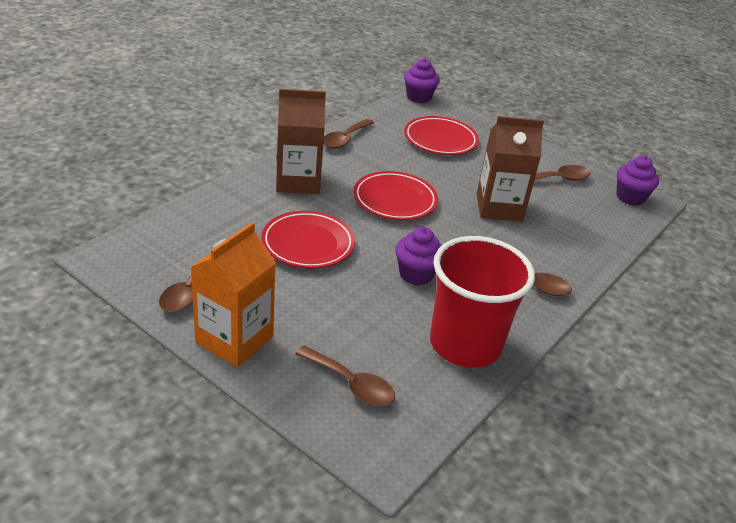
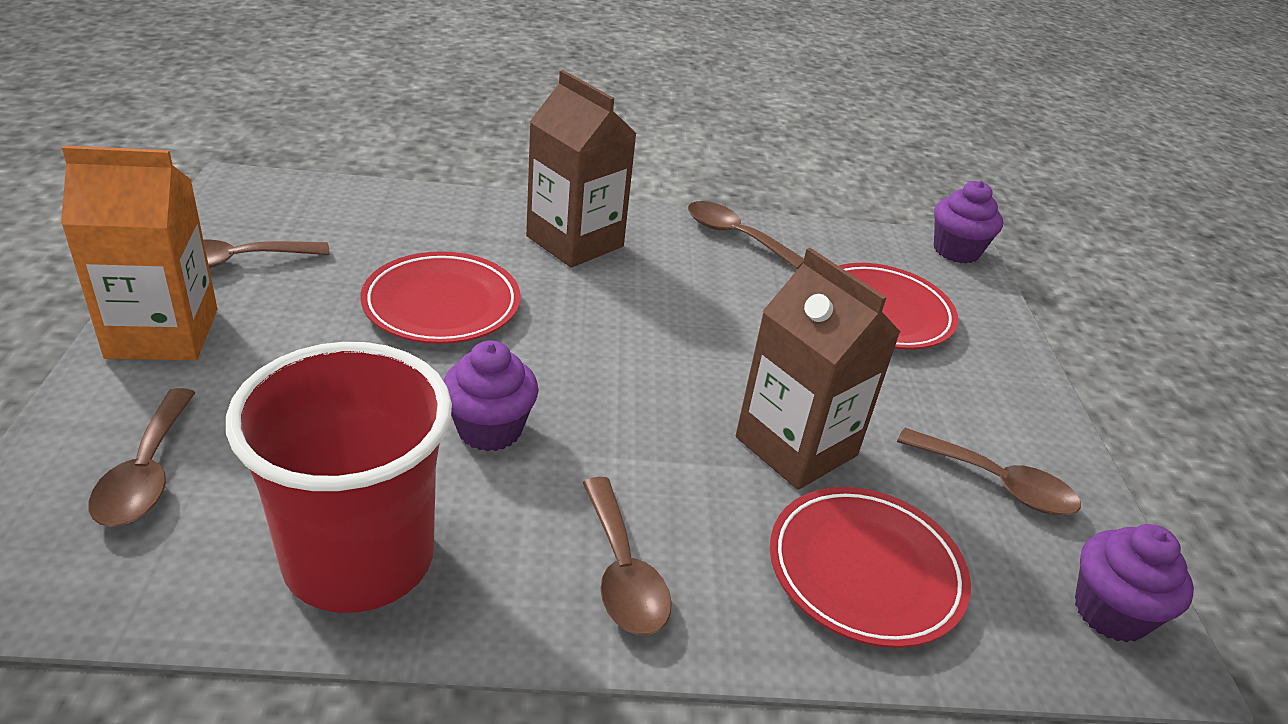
camera: 50 degrees right, 0 degrees up
(345, 139) = (734, 236): brown spoon -> brown spoon turned 45 degrees clockwise
(395, 200) = (653, 334): red plate -> red plate (865, 571)

